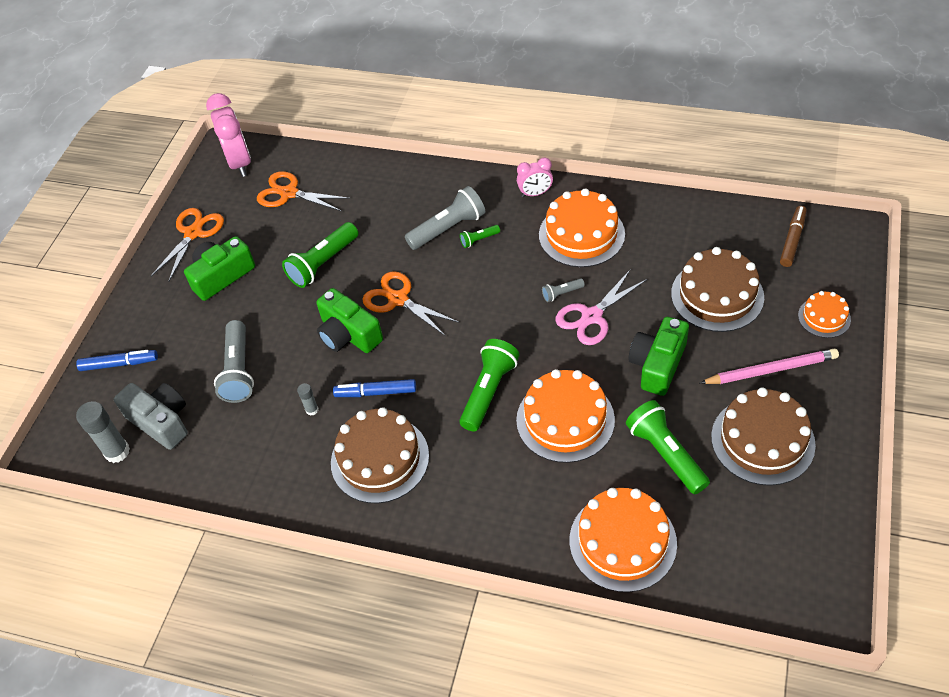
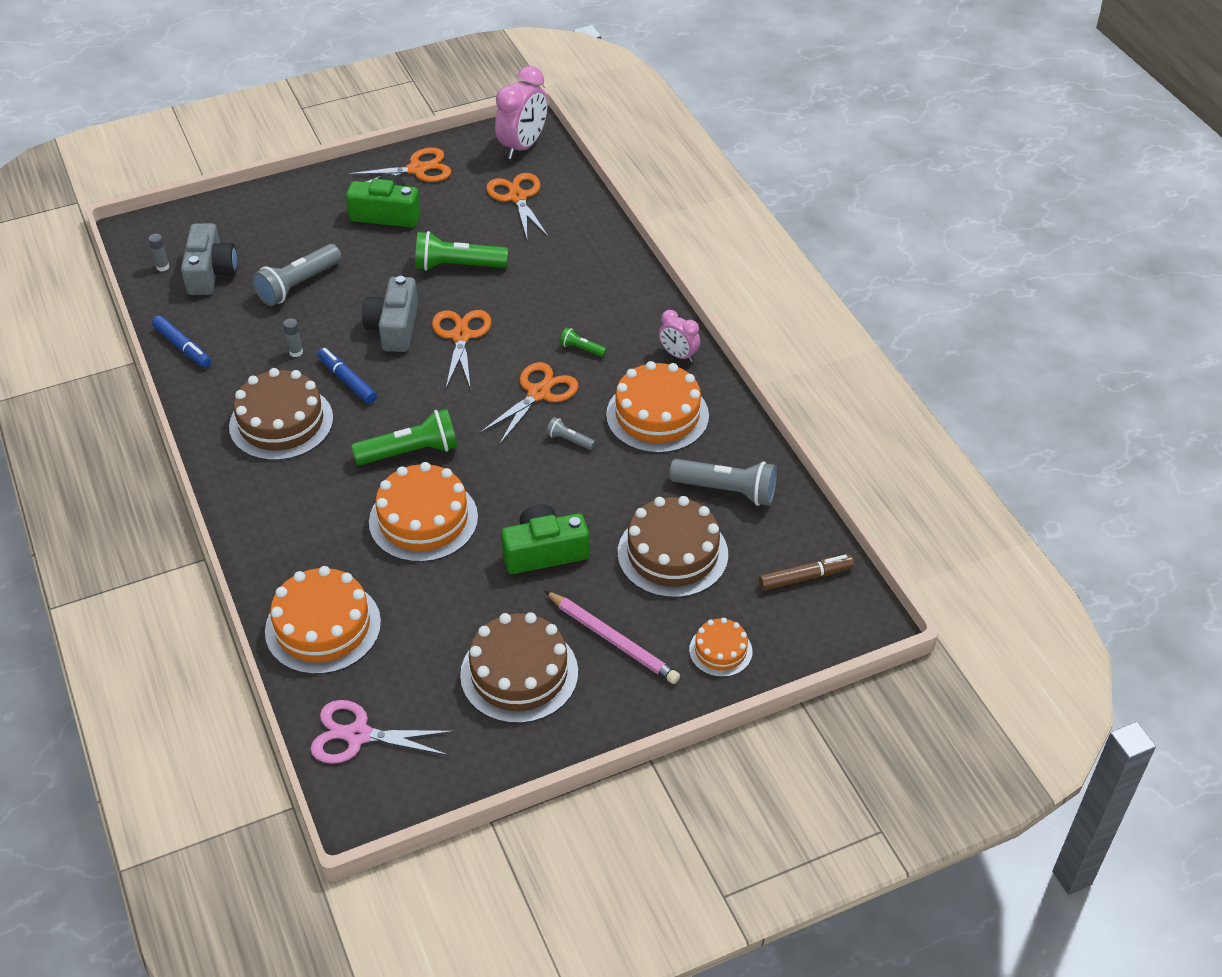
camera: 45 degrees right, 5 degrees down
(117, 452) = (163, 267): grey glue stick -> grey glue stick, size x0.53
(119, 364) = (245, 214): blue marker -> blue marker (183, 347)
(348, 334) = (394, 327): green camera -> grey camera
(448, 228) = (575, 321): grey flashlight -> grey flashlight (727, 490)
(500, 286) = (538, 393): none -> orange scissors
(591, 316) = (560, 475): pink scissors -> pink scissors (358, 735)
(665, 454) = (443, 609): green flashlight -> none

